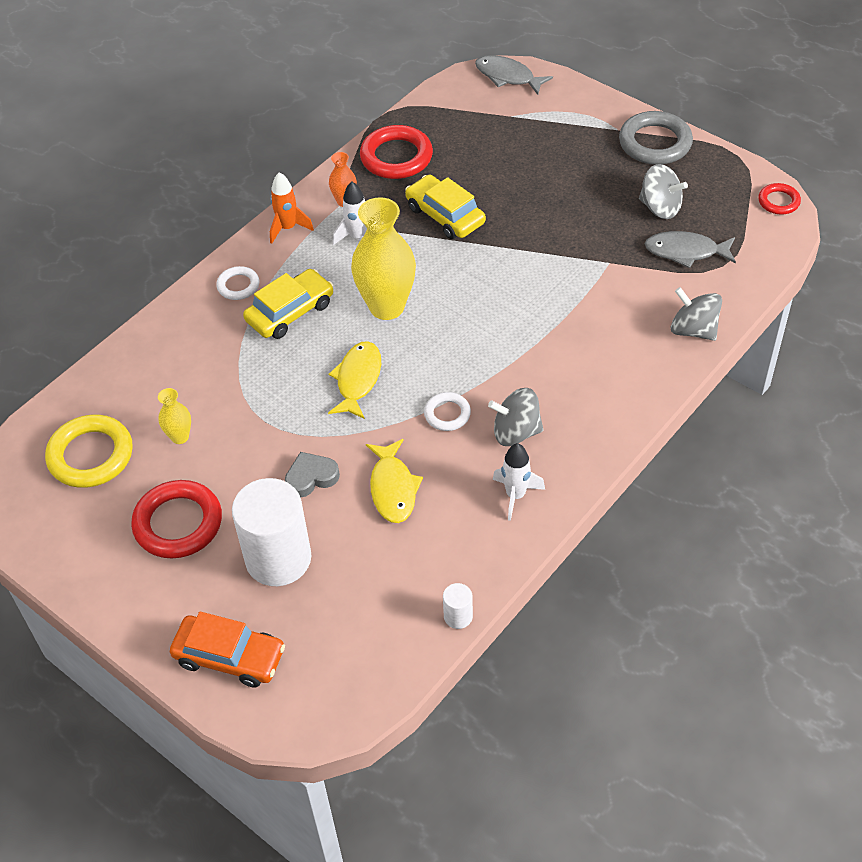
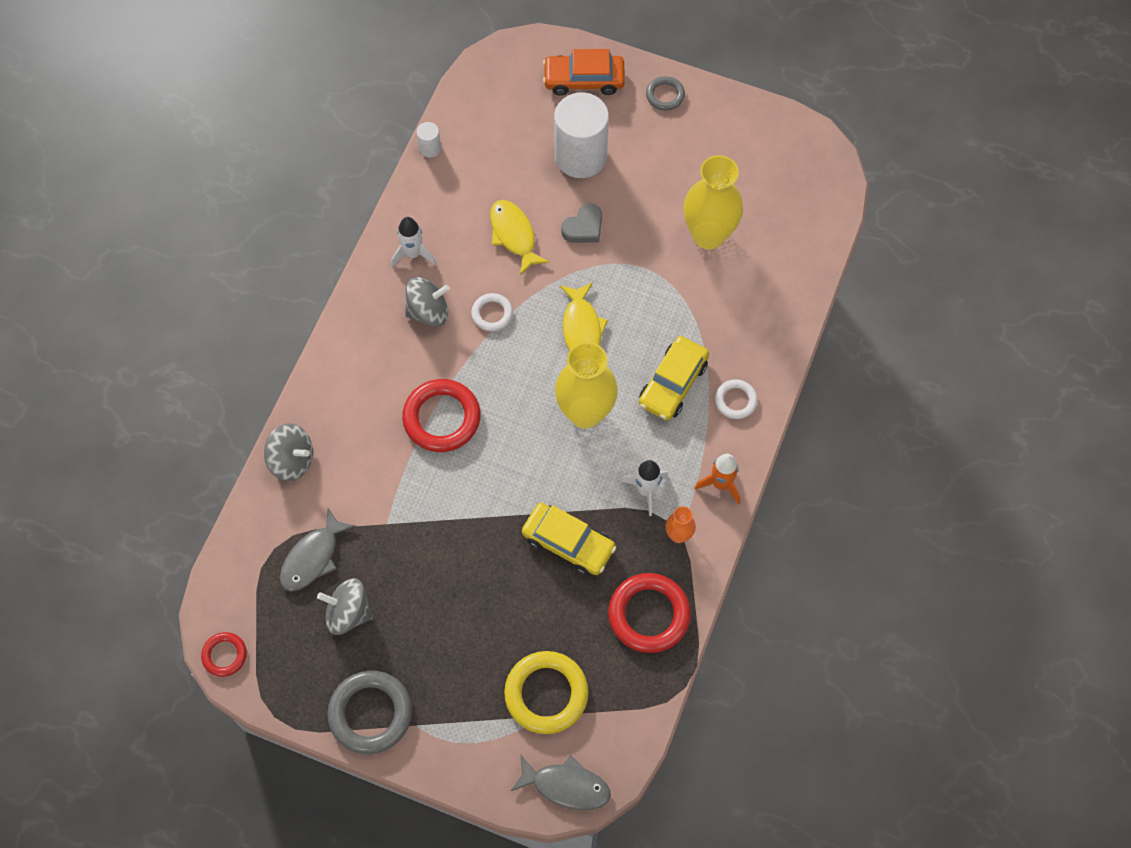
camera: 160 degrees right, 15 degrees up
(91, 455) = (772, 200): yellow ring -> yellow ring (546, 694)
(140, 609) = (665, 95): none -> grey ring
(178, 523) = (671, 164): red ring -> red ring (442, 418)
(180, 437) = (708, 235): yellow vase -> yellow vase, size x2.12
(685, 252) = (313, 557): grey fish -> grey fish turned 135 degrees clockwise

